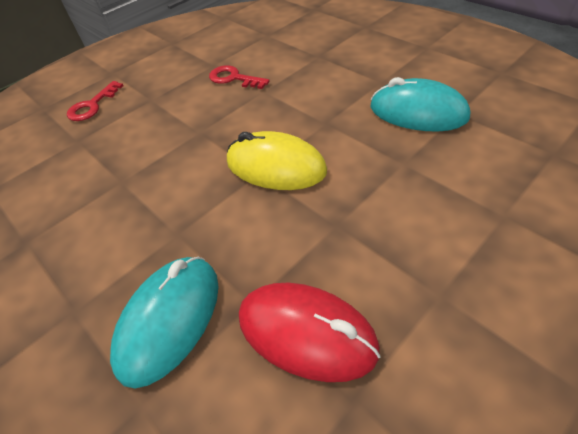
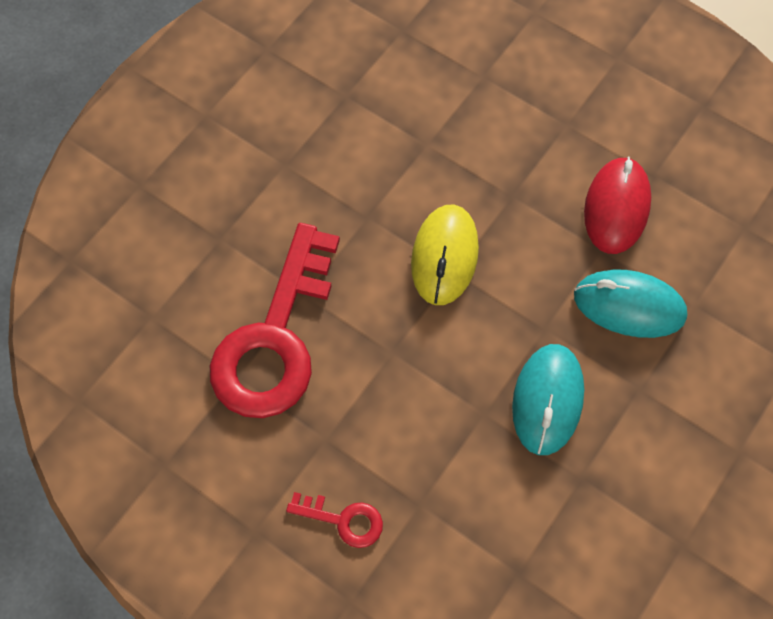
camera: 105 degrees left, 15 degrees up
(233, 78) = (275, 338): red key -> red key, size x2.36
(417, 112) = (346, 130): turquoise mouse -> turquoise mouse (547, 400)

